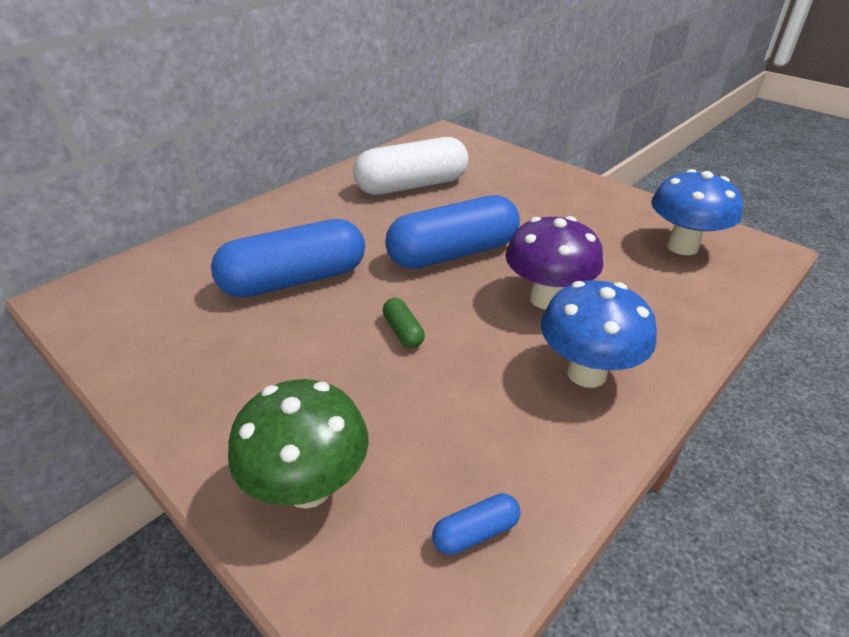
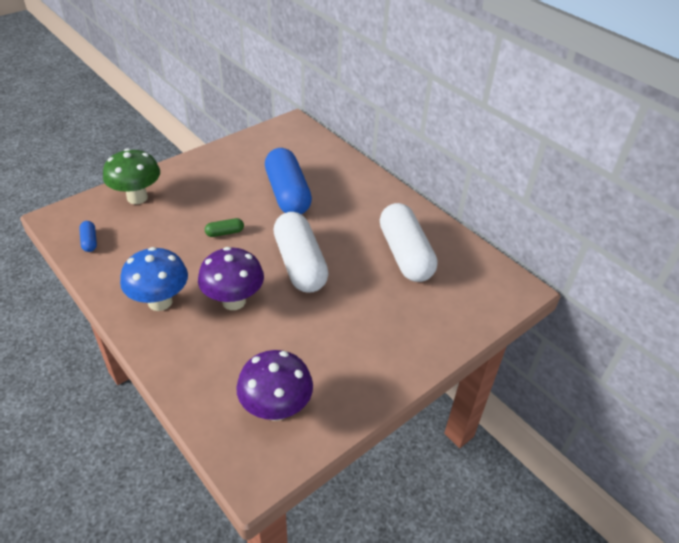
camera: 95 degrees right, 5 degrees up
(453, 253) = (300, 264): blue capsule -> white capsule
(682, 246) = (276, 409): blue mushroom -> purple mushroom

